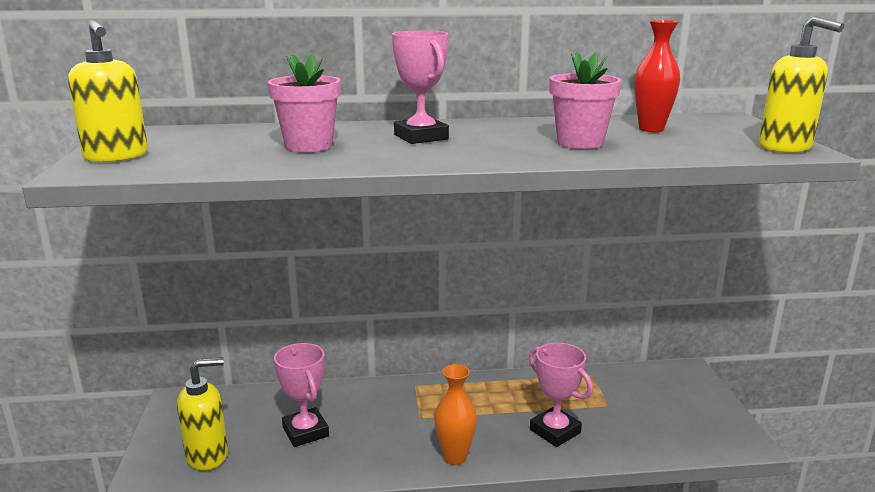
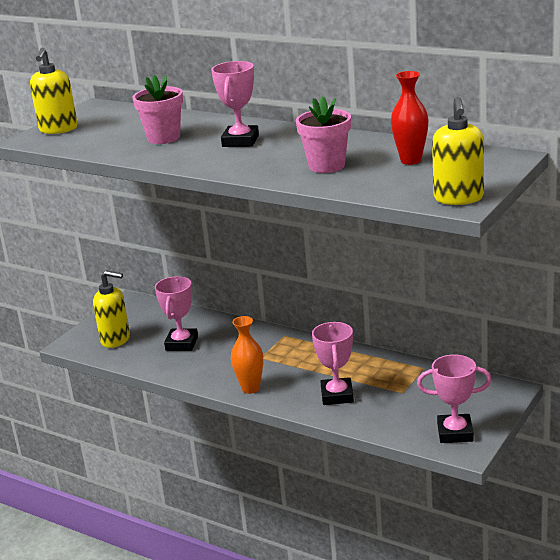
camera: 40 degrees right, 5 degrees up
(711, 429) = (455, 433): none -> pink trophy

